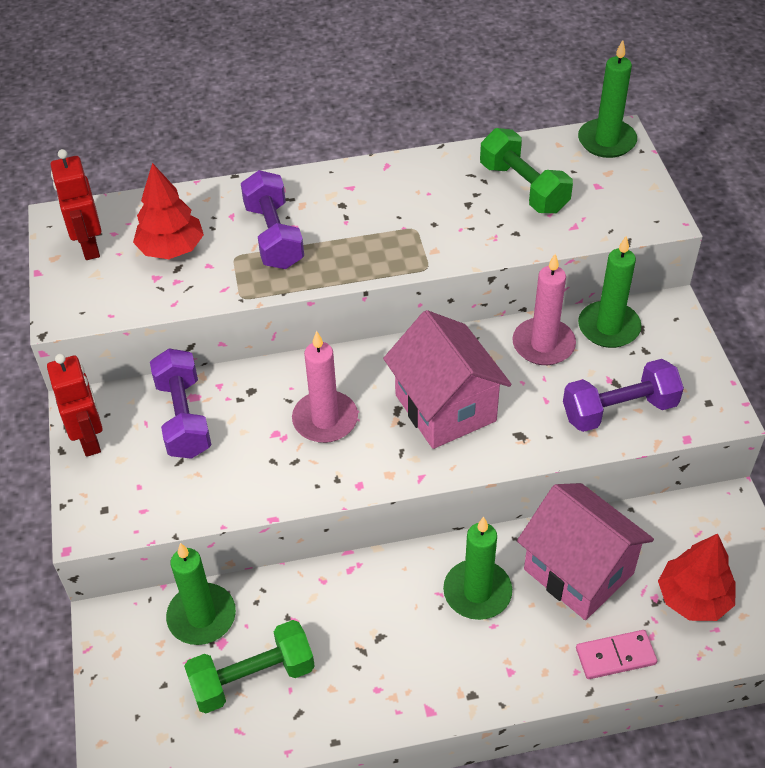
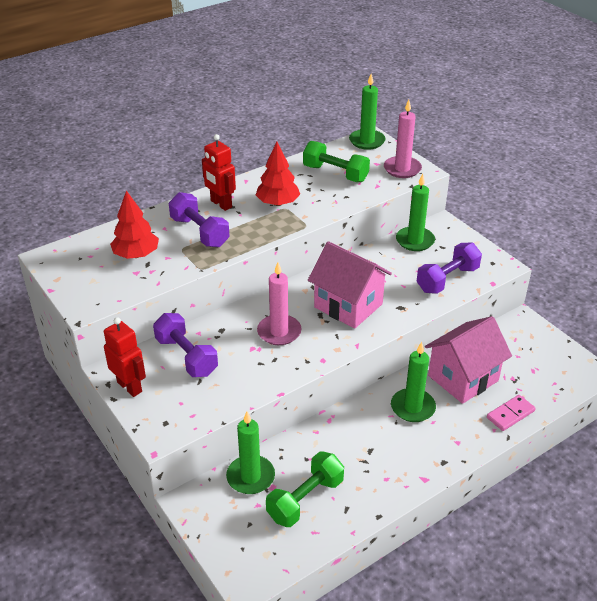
camera: 25 degrees left, 10 degrees down
(89, 246) = (78, 267): red robot -> red robot (221, 204)
(543, 344) = (384, 258): pink candle -> pink candle (402, 169)
(578, 571) = (463, 378): pink house -> pink house turned 60 degrees counterclockwise
(693, 598) = (533, 372): red tree -> red tree (278, 203)

